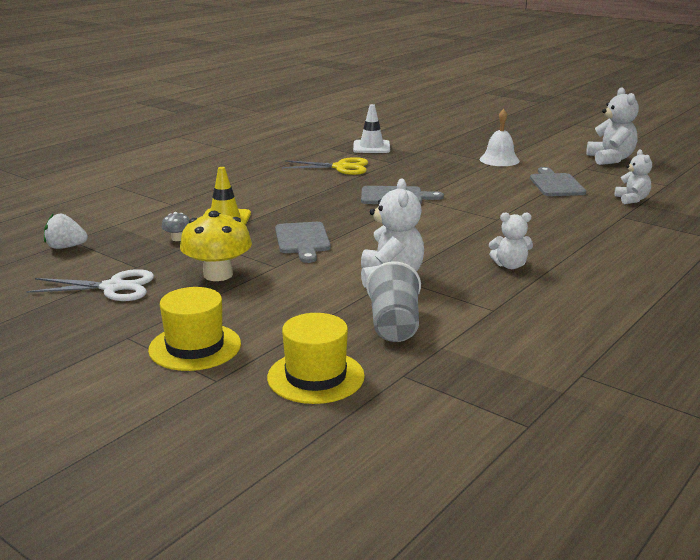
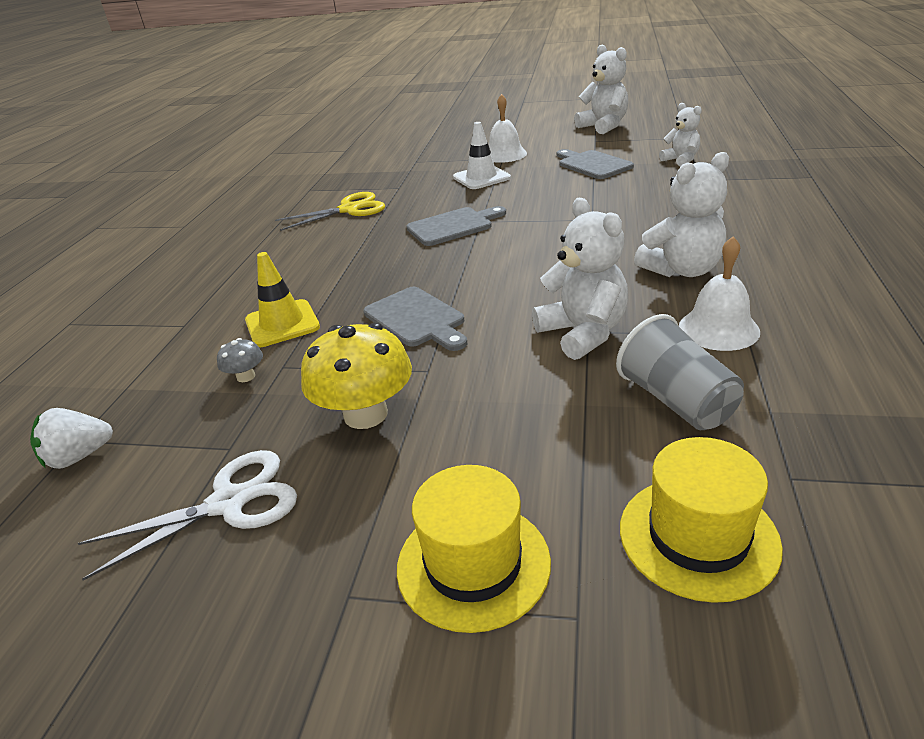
camera: 25 degrees left, 10 degrees up
(371, 147) = (355, 177): white traffic cone -> white traffic cone (481, 178)
(479, 302) = (718, 329): none -> white bell
(510, 265) = (682, 270): white teddy bear -> white teddy bear, size x1.61

